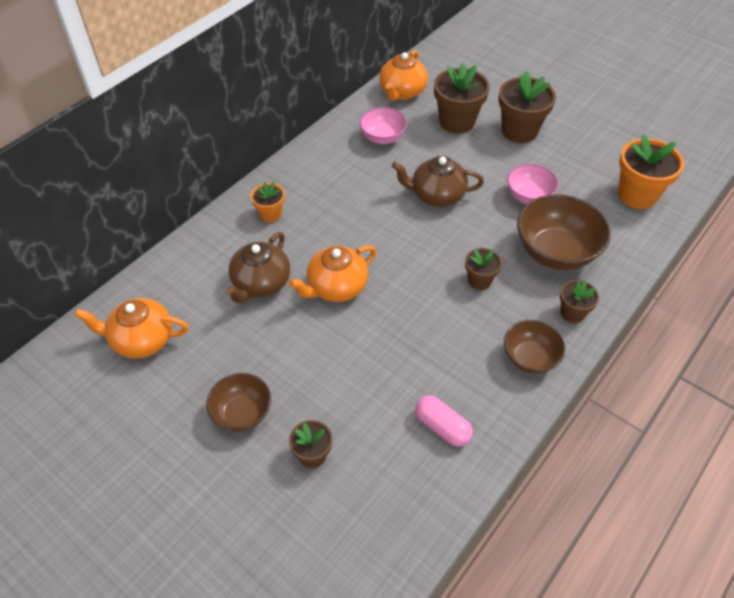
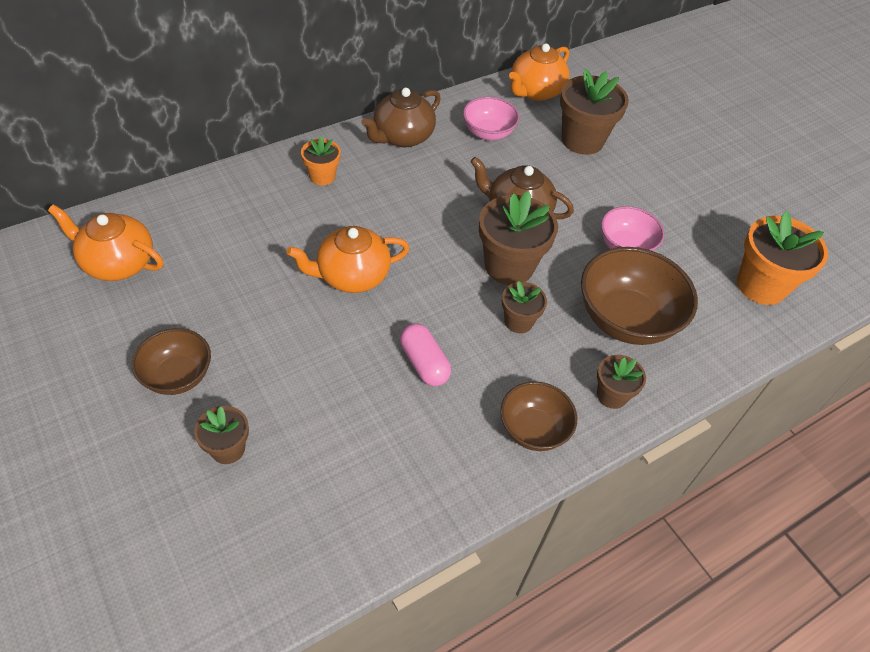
camera: 15 degrees right, 0 degrees up
(261, 283) = (272, 245): brown teapot -> brown teapot (402, 137)
(442, 427) = (389, 471): pink capsule -> pink capsule (424, 363)
(519, 131) = (651, 171): brown flower pot -> brown flower pot (509, 266)

